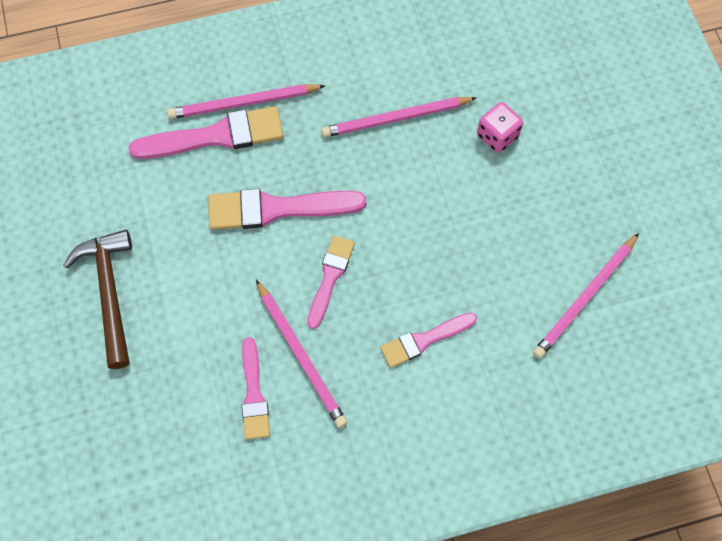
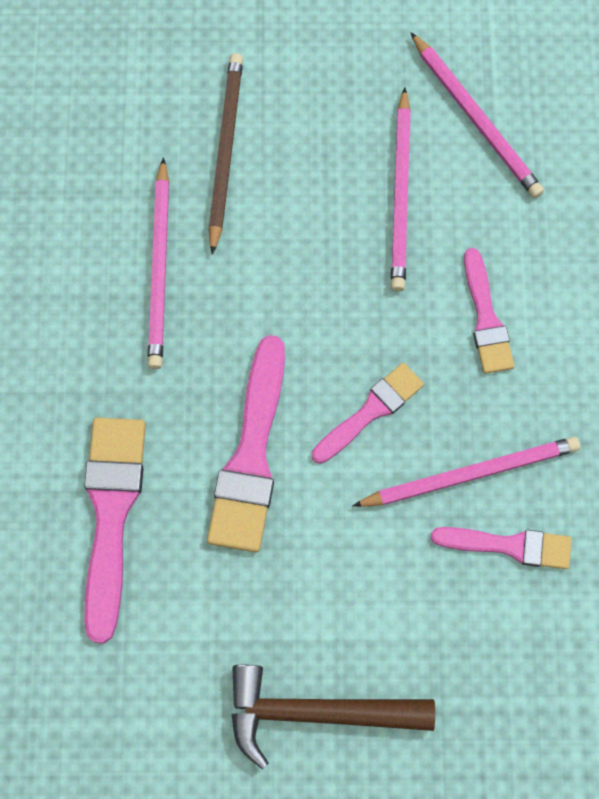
camera: 75 degrees left, 5 degrees up
(243, 103) = (70, 464): pink pencil -> pink pencil (401, 194)
(330, 277) = (370, 411): pink brush -> pink brush turned 105 degrees clockwise
(497, 136) = (225, 151): pink dice -> brown pencil

